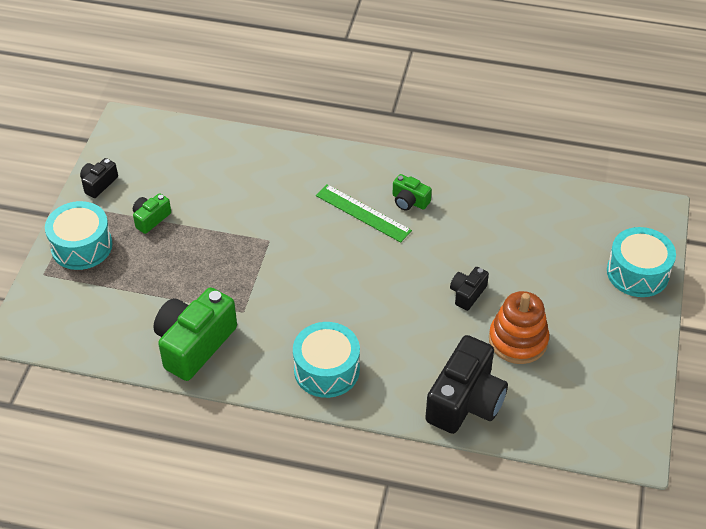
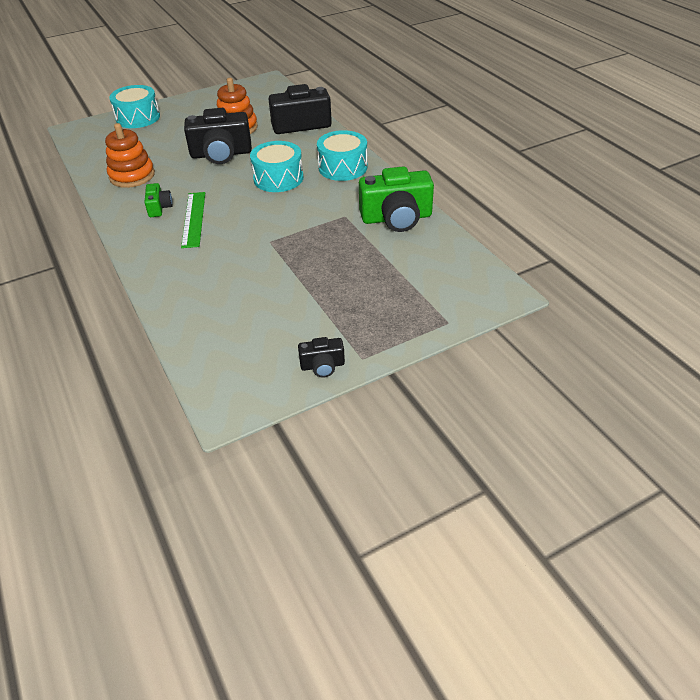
camera: 130 degrees left, 5 degrees down
(81, 246) = (396, 323): turquoise drum -> turquoise drum (278, 178)
(151, 219) = (321, 307): green camera -> none
(467, 294) = (221, 154): black camera -> black camera, size x2.02
(494, 210) = (132, 176): none -> orange stacking toy

